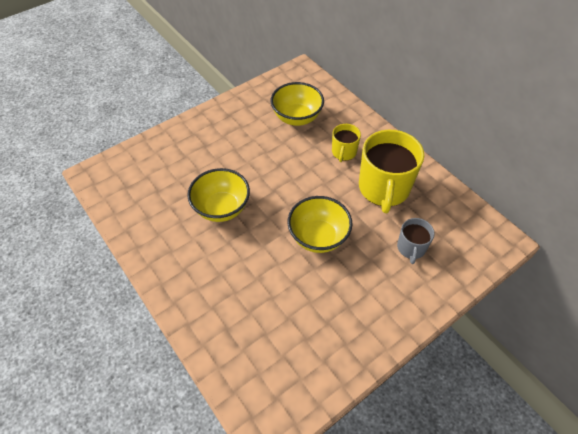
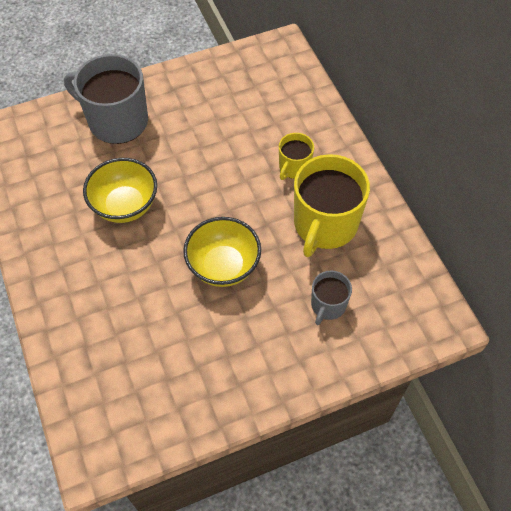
camera: 15 degrees right, 5 degrees up
(192, 146) = (117, 121): none -> grey mug
(297, 118) = (253, 110): yellow bowl -> none

